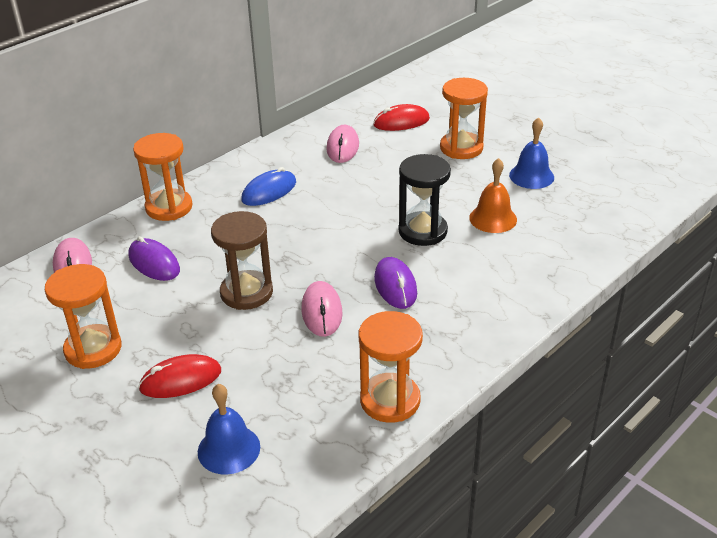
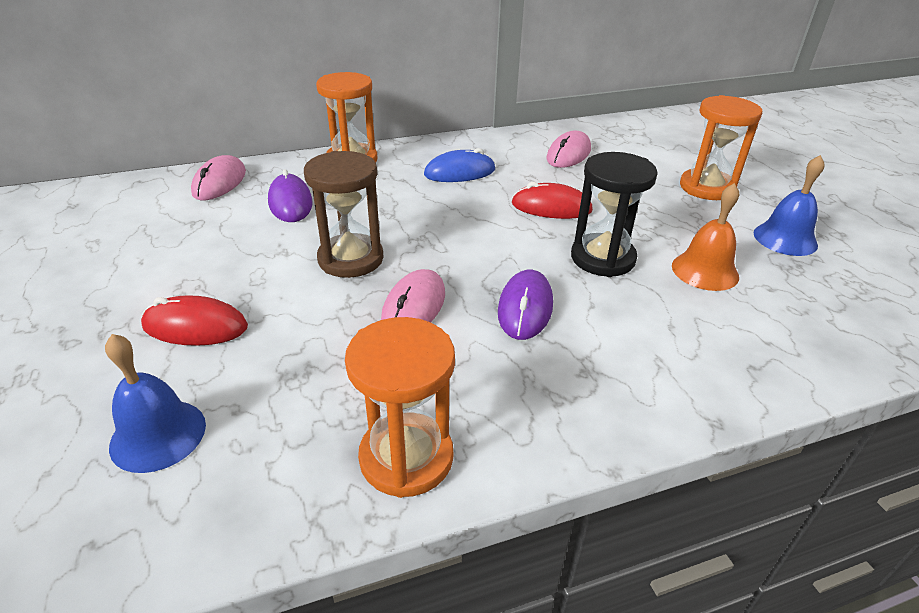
camera: 25 degrees right, 0 degrees up
(93, 349) = (152, 262): orange hourglass -> none
(401, 122) = (650, 148): red mouse -> red mouse (551, 207)

